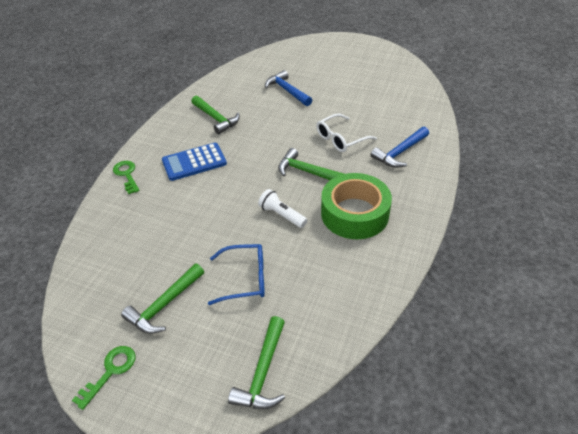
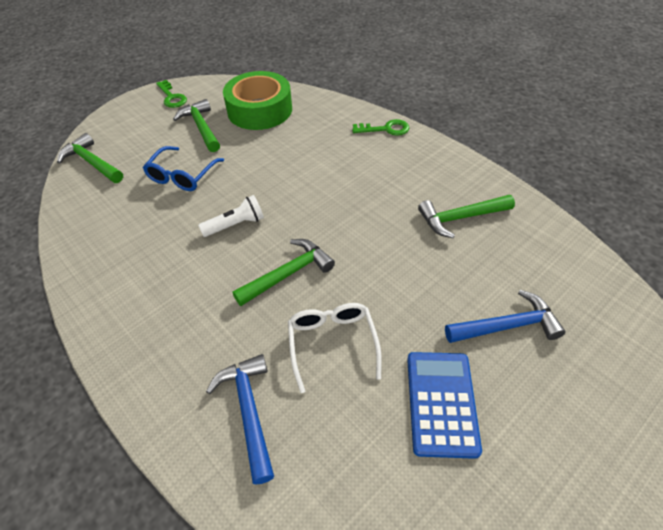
camera: 115 degrees right, 5 degrees up
(194, 162) = (376, 179): blue calculator -> blue calculator (441, 403)
(354, 213) = (183, 290): green tape -> green tape (259, 110)

